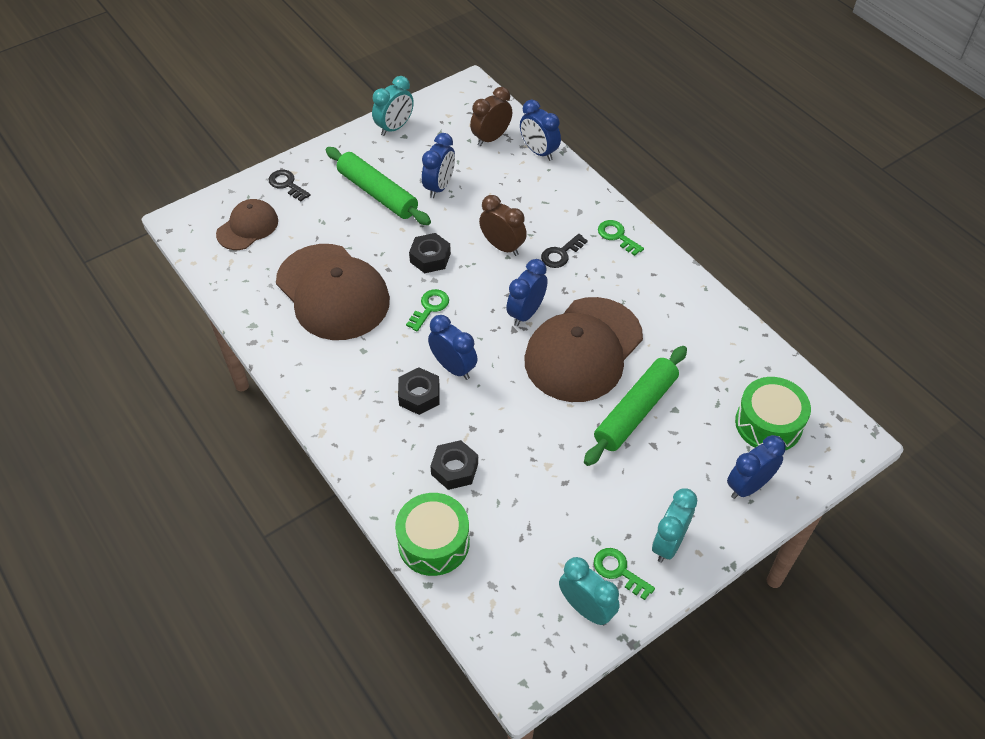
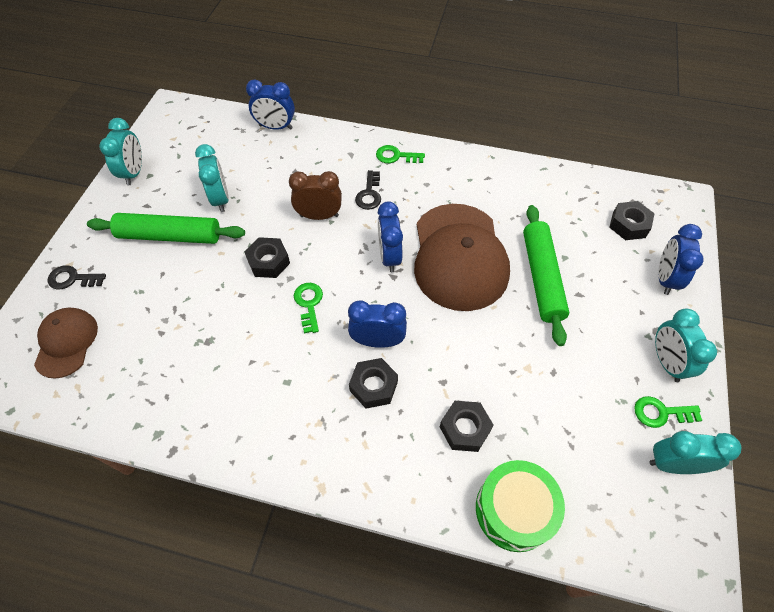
camera: 40 degrees left, 5 degrees up
(332, 292) = (209, 348): brown cap -> none
(439, 187) = (220, 199): blue clock -> turquoise clock
(491, 138) = (227, 137): brown clock -> none
(768, 424) = (628, 225): green drum -> black nut

